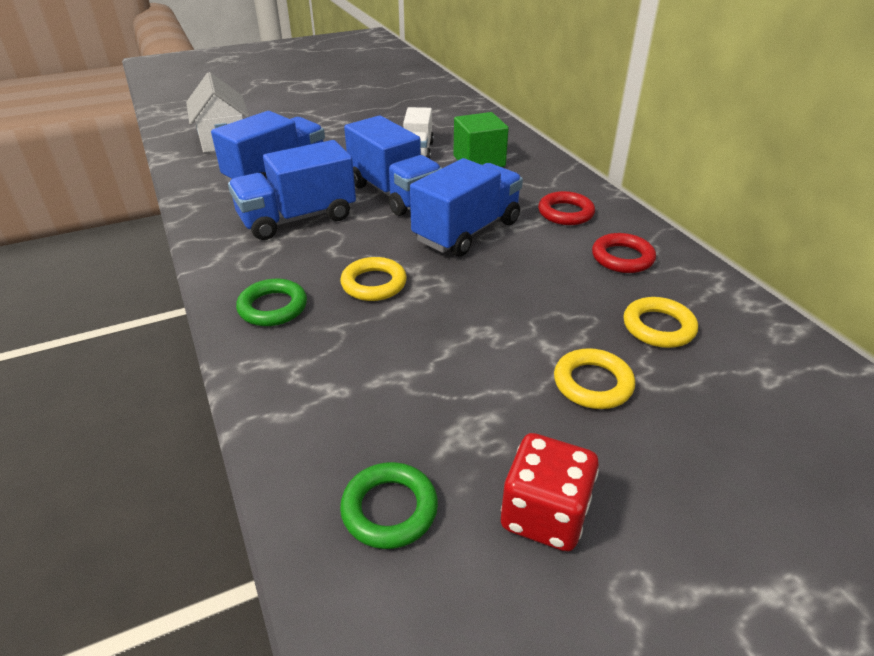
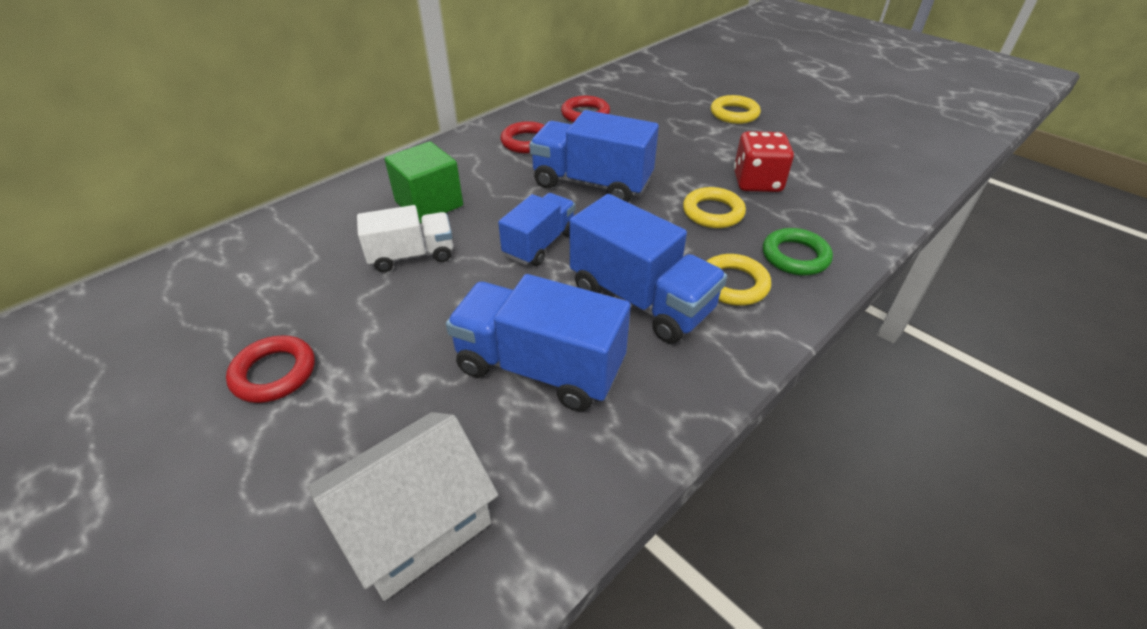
camera: 110 degrees left, 5 degrees up
(346, 116) = (274, 373): none -> red ring
(389, 509) = (891, 155): green ring -> none
(394, 193) = (540, 244): blue truck -> blue truck, size x0.64
(544, 515) = (839, 117): red dice -> red dice (757, 182)
(658, 327) = (660, 99): yellow ring -> yellow ring (733, 284)

